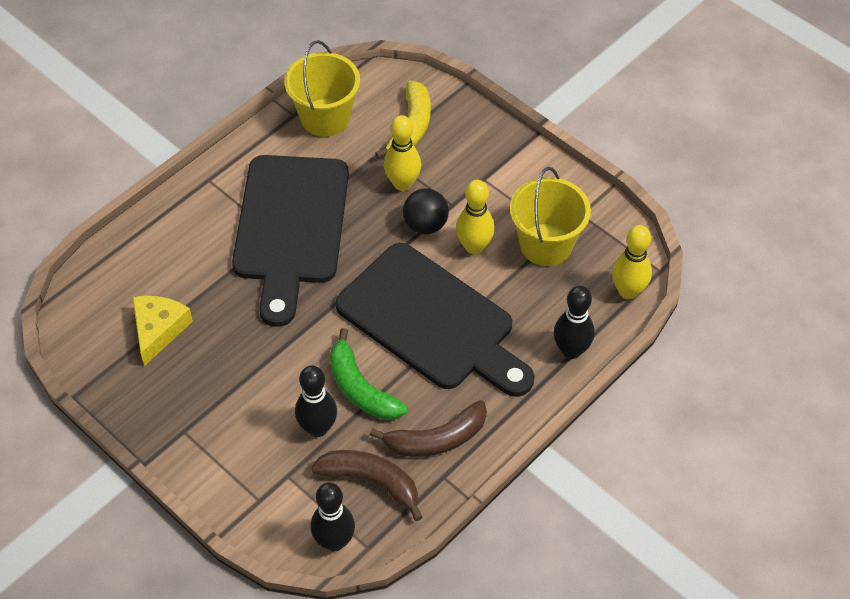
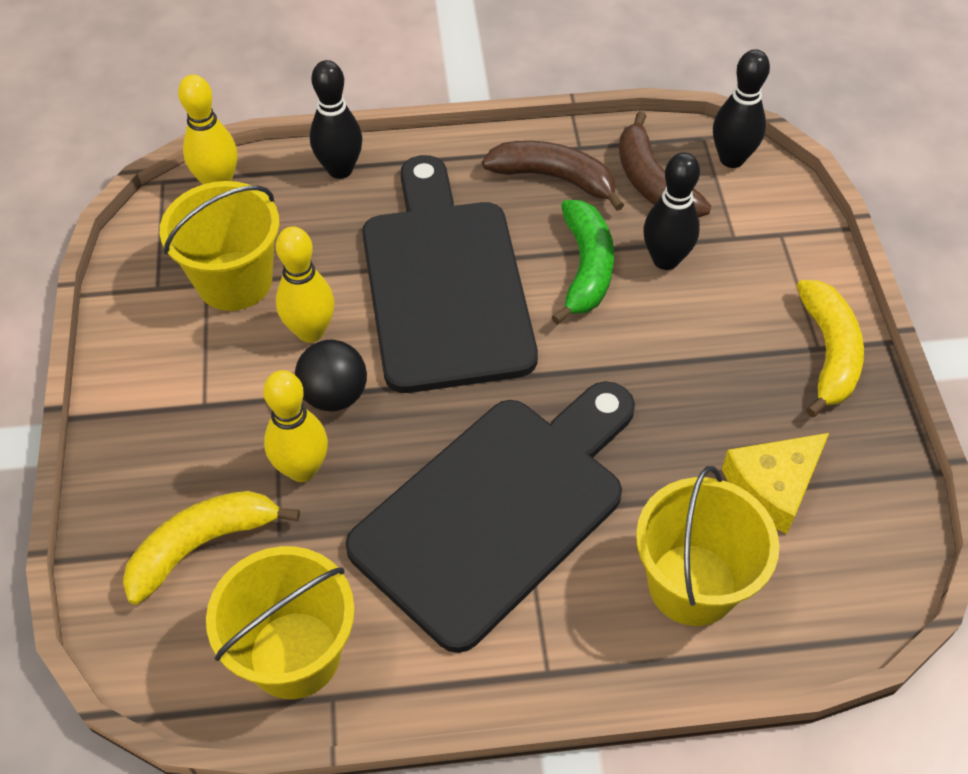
camera: 140 degrees left, 0 degrees up
(168, 256) = (692, 584): none -> yellow bucket
(175, 431) = (828, 353): none -> yellow banana

